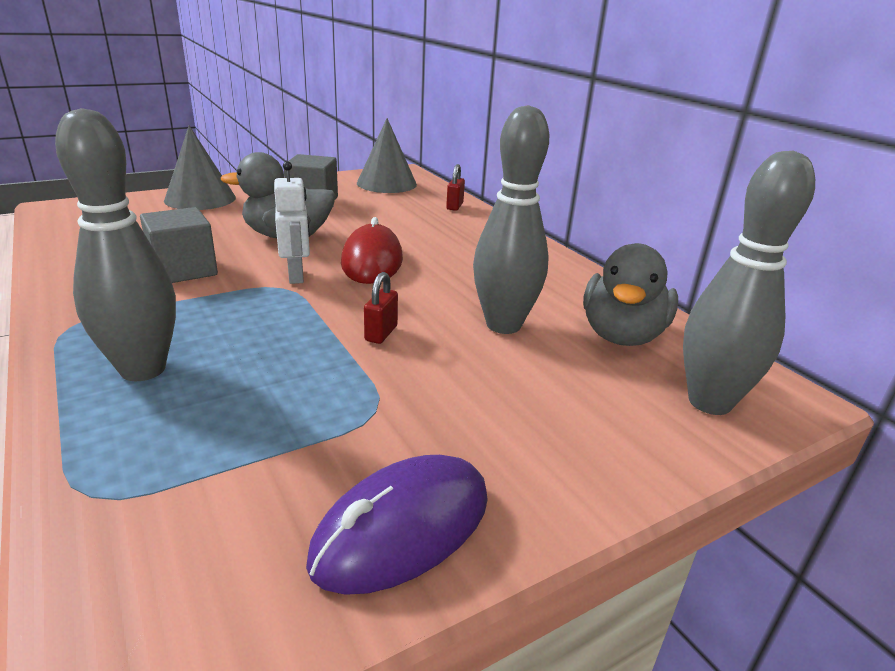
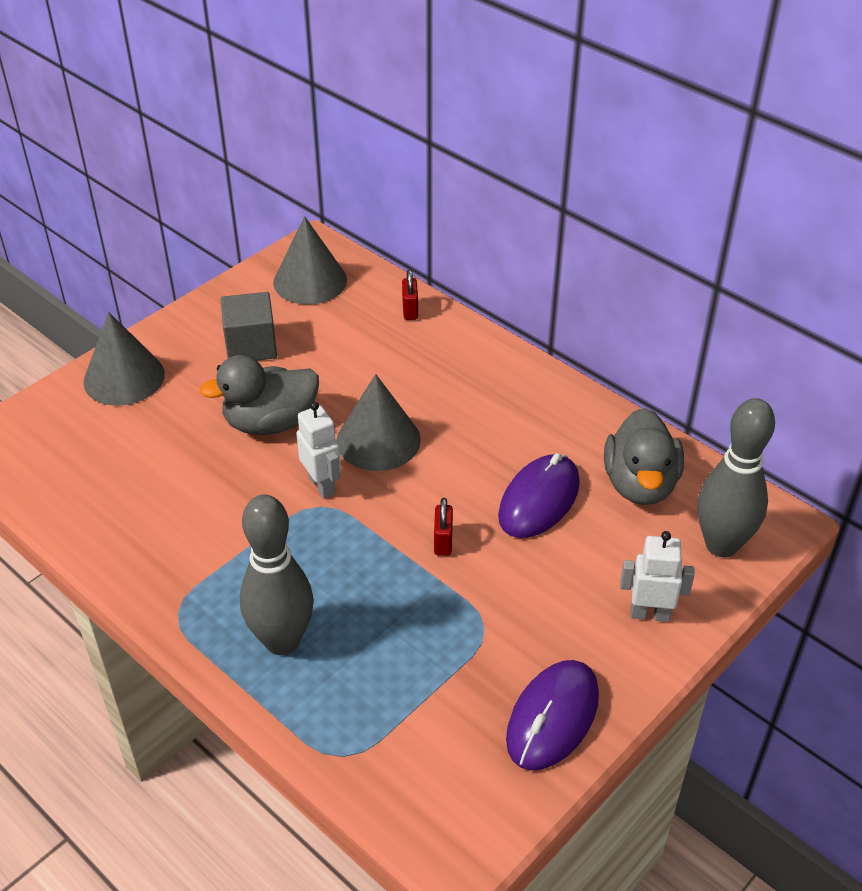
camera: 15 degrees left, 15 degrees up
(183, 270) = (210, 508): grey cube -> none
(372, 261) = (378, 440): red mouse -> grey cone
(503, 325) = (539, 500): grey bowling pin -> purple mouse
(594, 446) = (649, 614): none -> white robot

